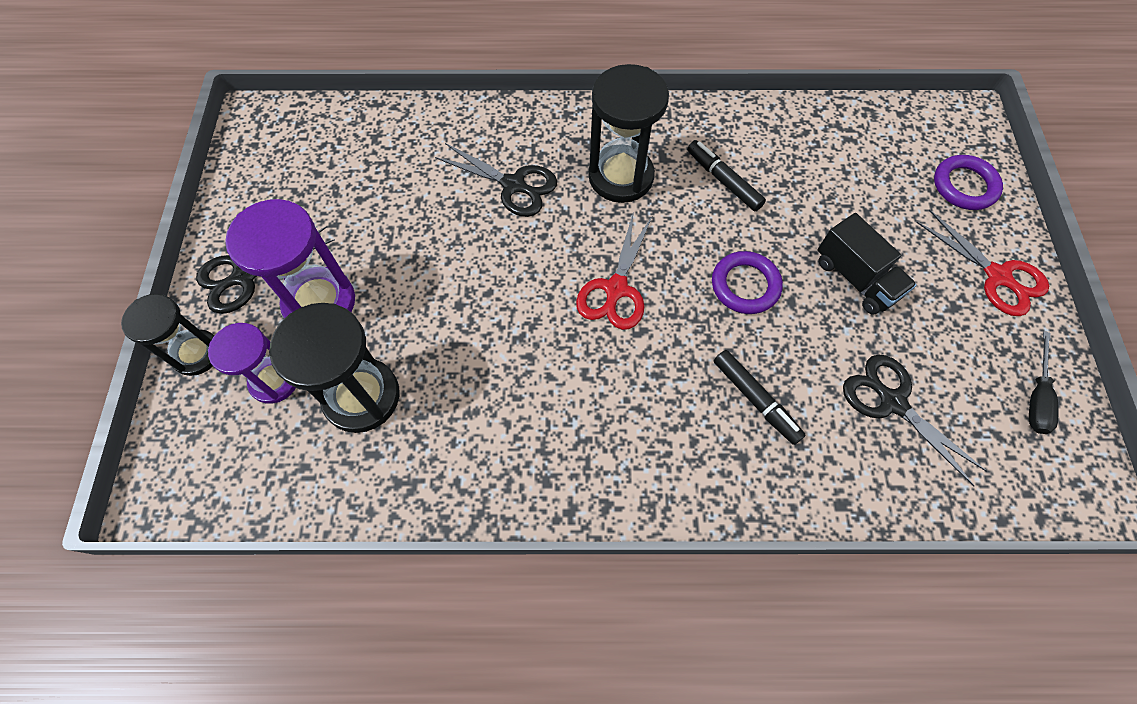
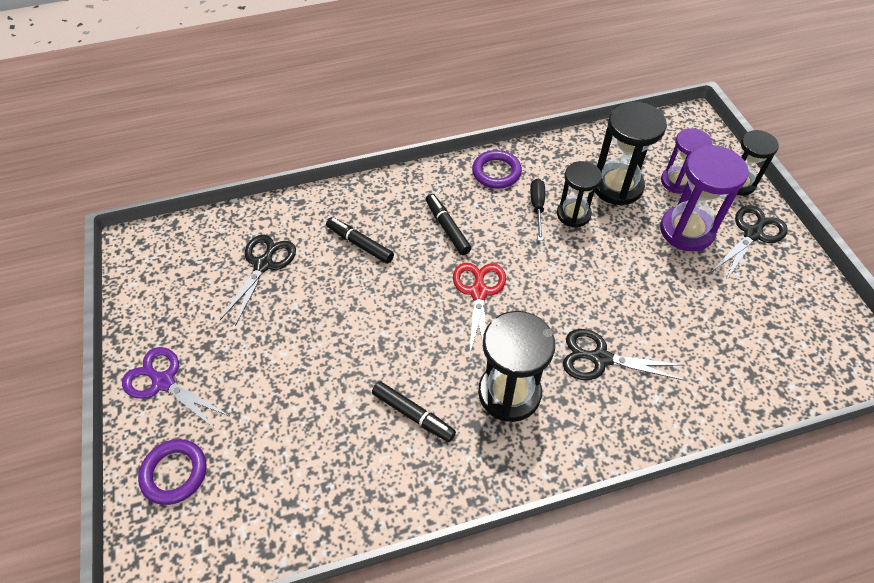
camera: 165 degrees right, 10 degrees down
(448, 367) = (573, 214): none -> black hourglass
(628, 393) = (447, 228): none -> black marker
(745, 285) = (378, 320): purple ring -> purple ring (496, 172)
(855, 278) = (287, 349): black truck -> none
(892, 402) = (263, 265): black scissors -> black scissors turned 105 degrees counterclockwise
(997, 276) = (164, 382): red scissors -> purple scissors
(1036, 397) = (157, 292): black screwdriver -> black screwdriver (537, 207)

